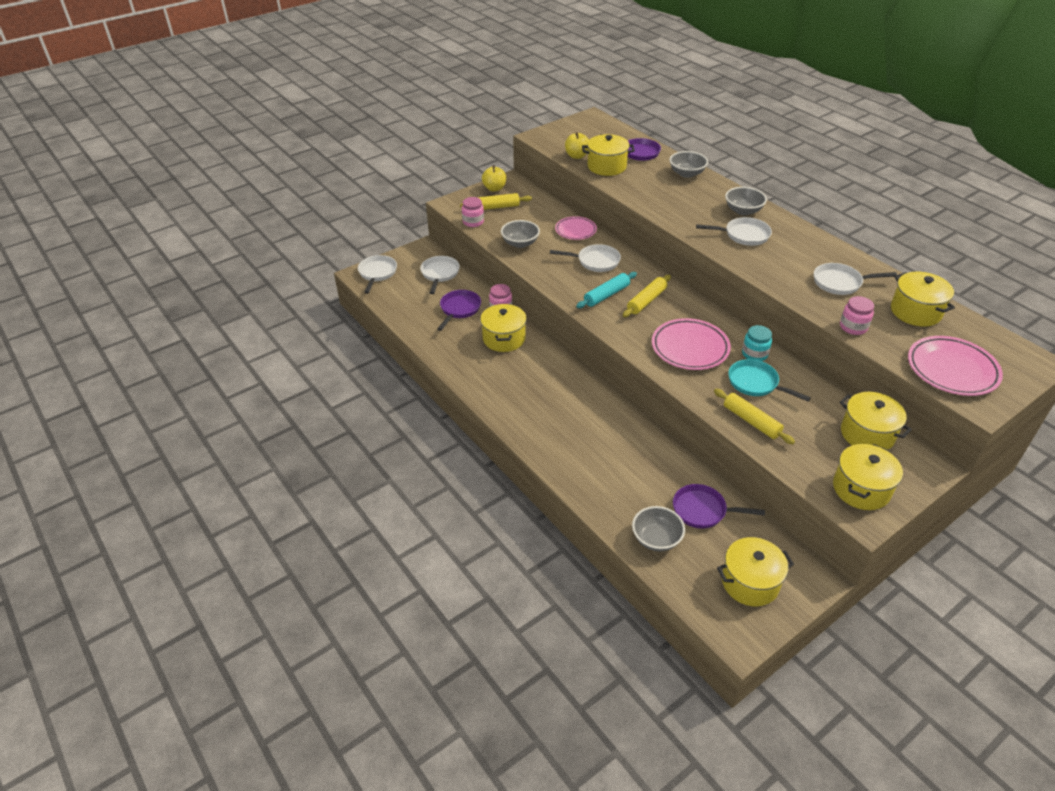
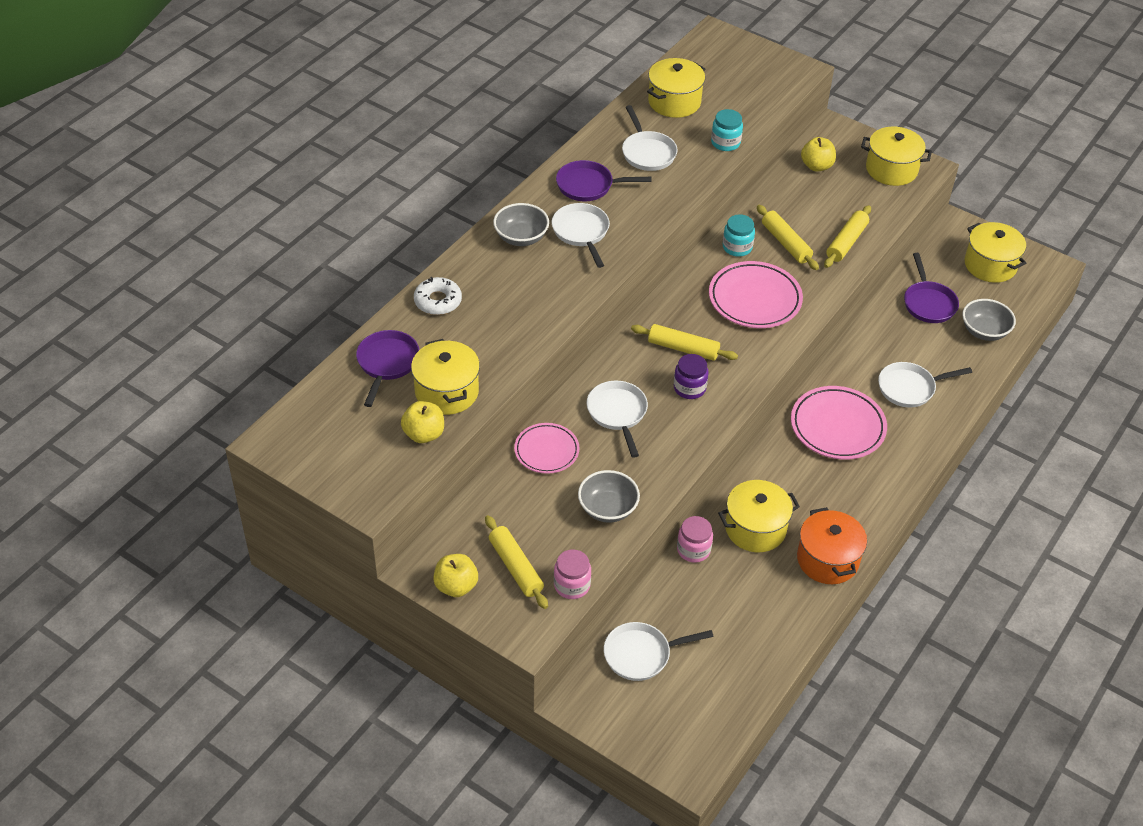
camera: 110 degrees left, 5 degrees up
(377, 273) = (676, 745): white pan -> white pan (909, 388)
(459, 309) = (716, 600): purple pan -> purple pan (588, 185)
(462, 363) = (827, 560): none -> orange pot
(607, 295) = (689, 388): turquoise rolling pin -> purple jar
(686, 173) = (438, 301): grey bowl -> white donut
(756, 383) = (786, 243): turquoise pan -> yellow rolling pin
(853, 327) = (725, 143): pink jar -> turquoise jar
(867, 434) = (816, 166): yellow pot -> yellow apple
(952, 369) = (758, 83): pink plate -> pink plate (837, 427)

